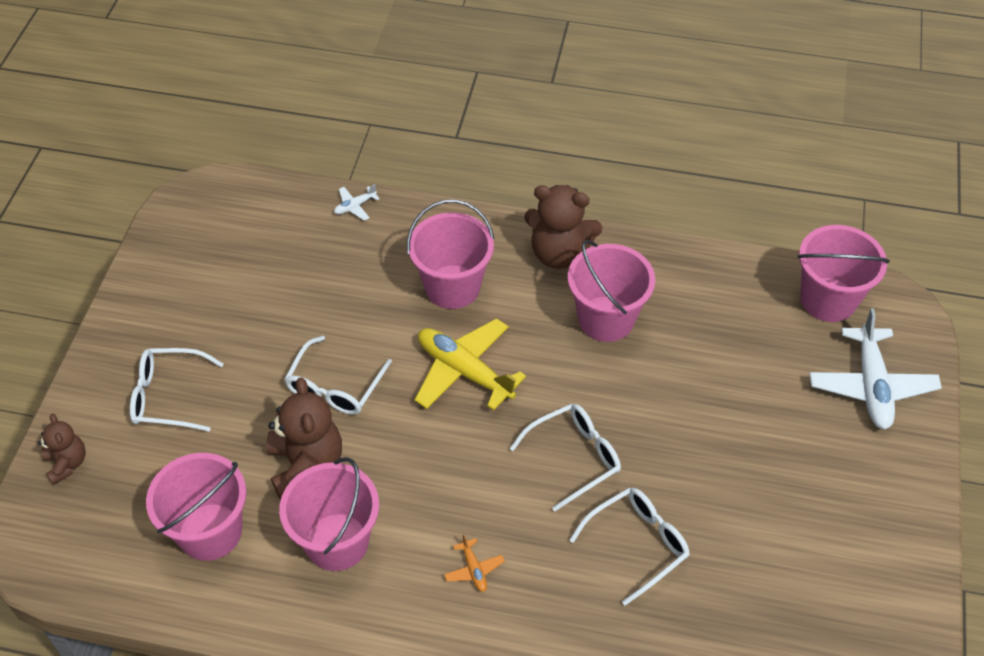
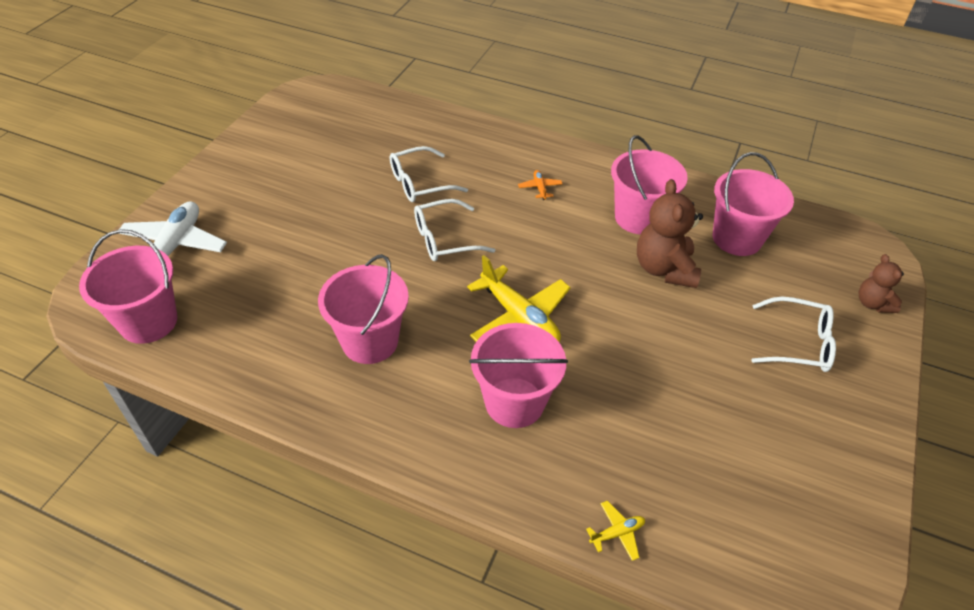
camera: 170 degrees left, 5 degrees down
(335, 387) = (641, 325): white glasses -> none
(355, 206) = (617, 533): white plane -> yellow plane
(559, 253) = (388, 420): brown teddy bear -> none

